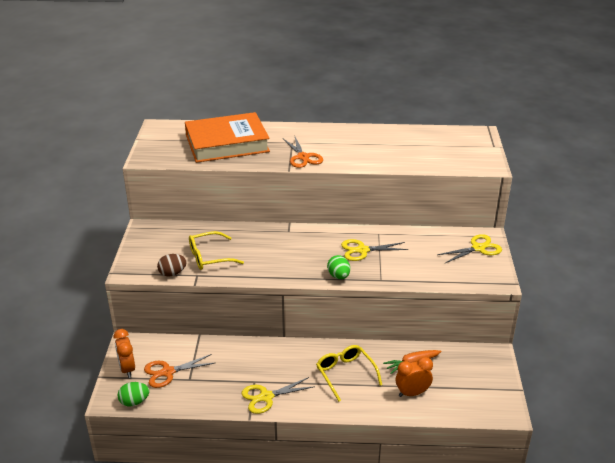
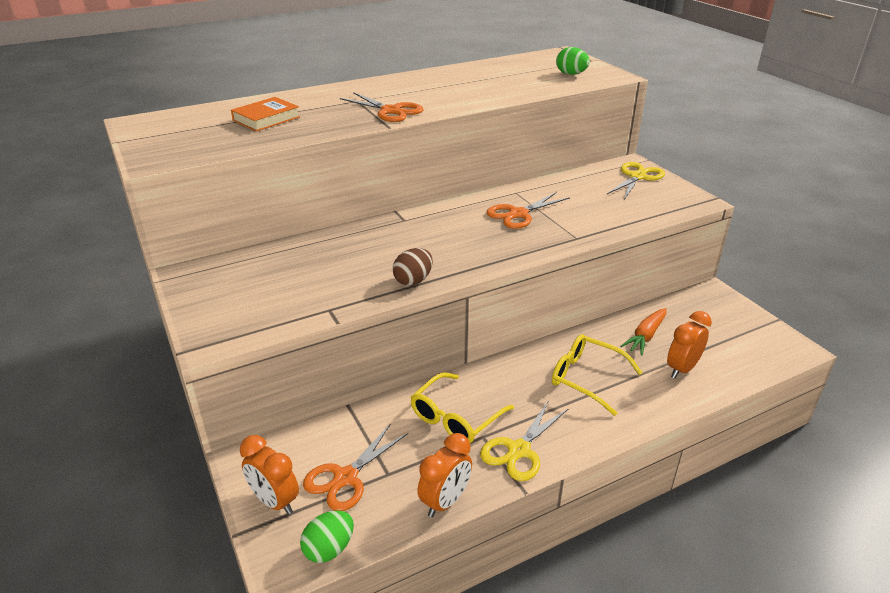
camera: 30 degrees left, 0 degrees up
(172, 273) = (288, 319): brown egg -> brown egg (413, 280)
(205, 405) = (445, 501): none -> orange clock
(209, 257) = (325, 281): yellow glasses -> yellow glasses (455, 418)
(227, 143) = (266, 119): orange book -> orange book, size x0.46
(338, 276) = (523, 249): green egg -> green egg (571, 74)
(362, 250) = (518, 214): yellow scissors -> orange scissors

